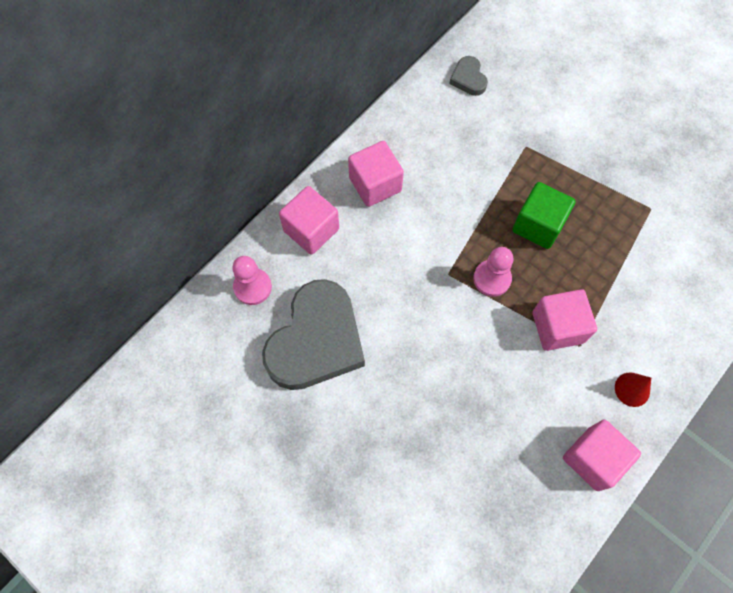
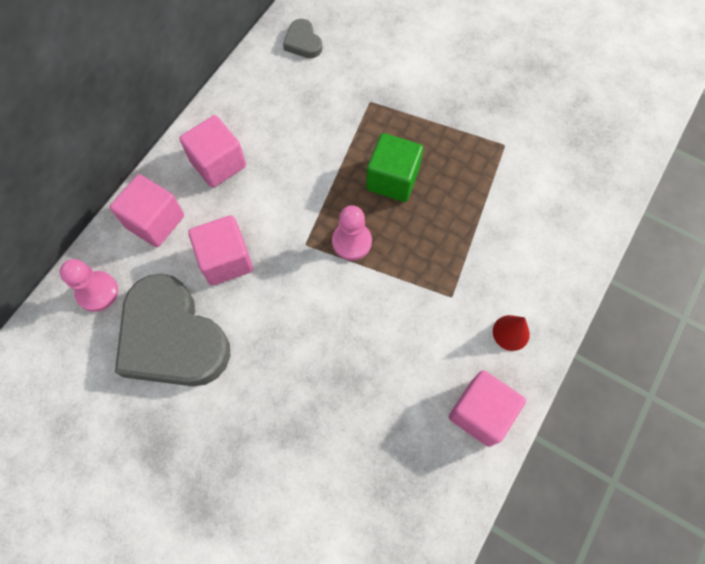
camera: 10 degrees left, 0 degrees up
(316, 341) = (172, 338): grey heart -> grey heart turned 120 degrees clockwise
(557, 327) = (426, 281): pink cube -> pink cube (226, 260)

